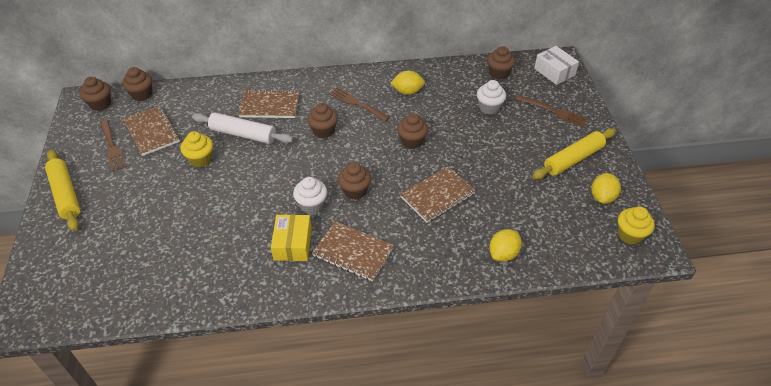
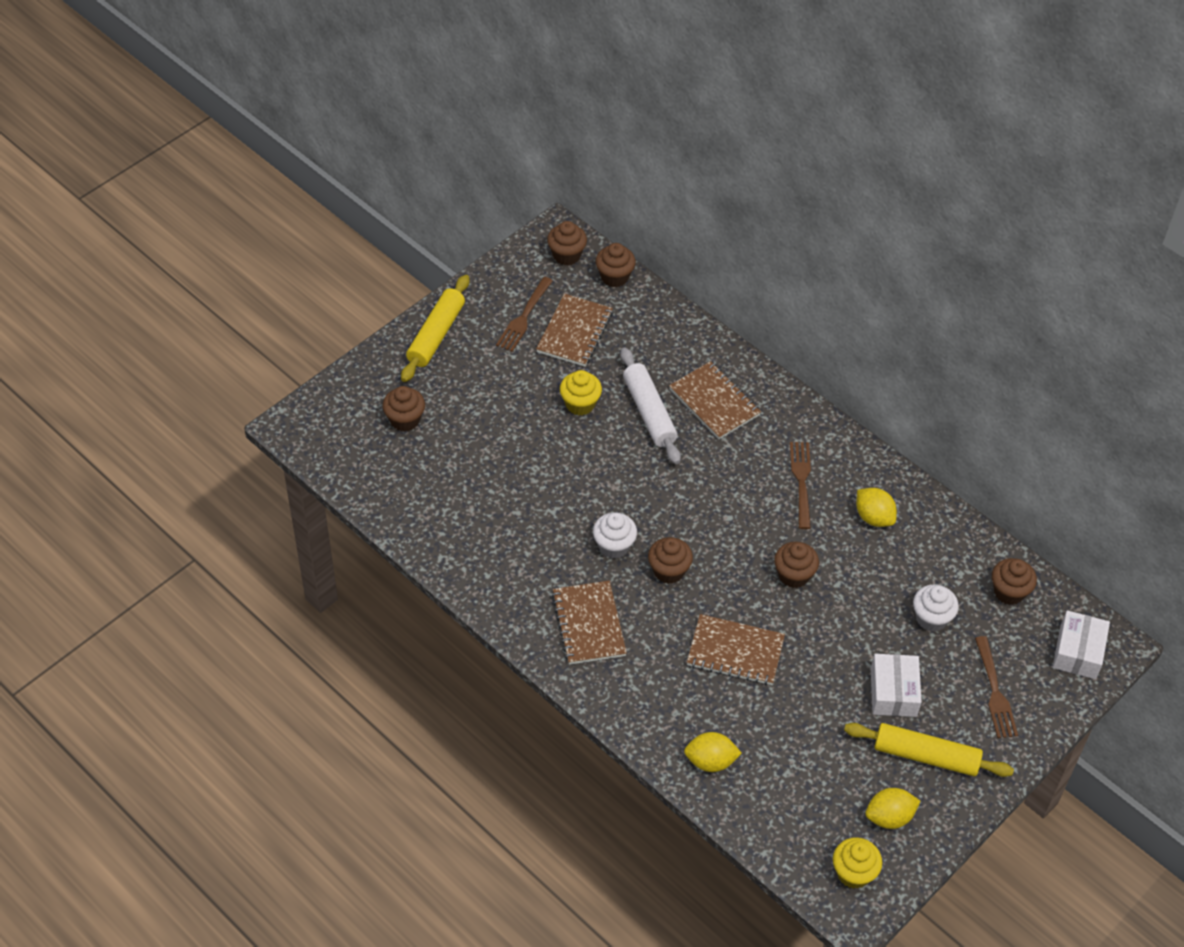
camera: 50 degrees right, 5 degrees up
(293, 244) = (551, 566): yellow box -> none
(323, 131) = (726, 480): brown cupcake -> brown cupcake (405, 420)
(522, 148) = (893, 692): none -> white box

